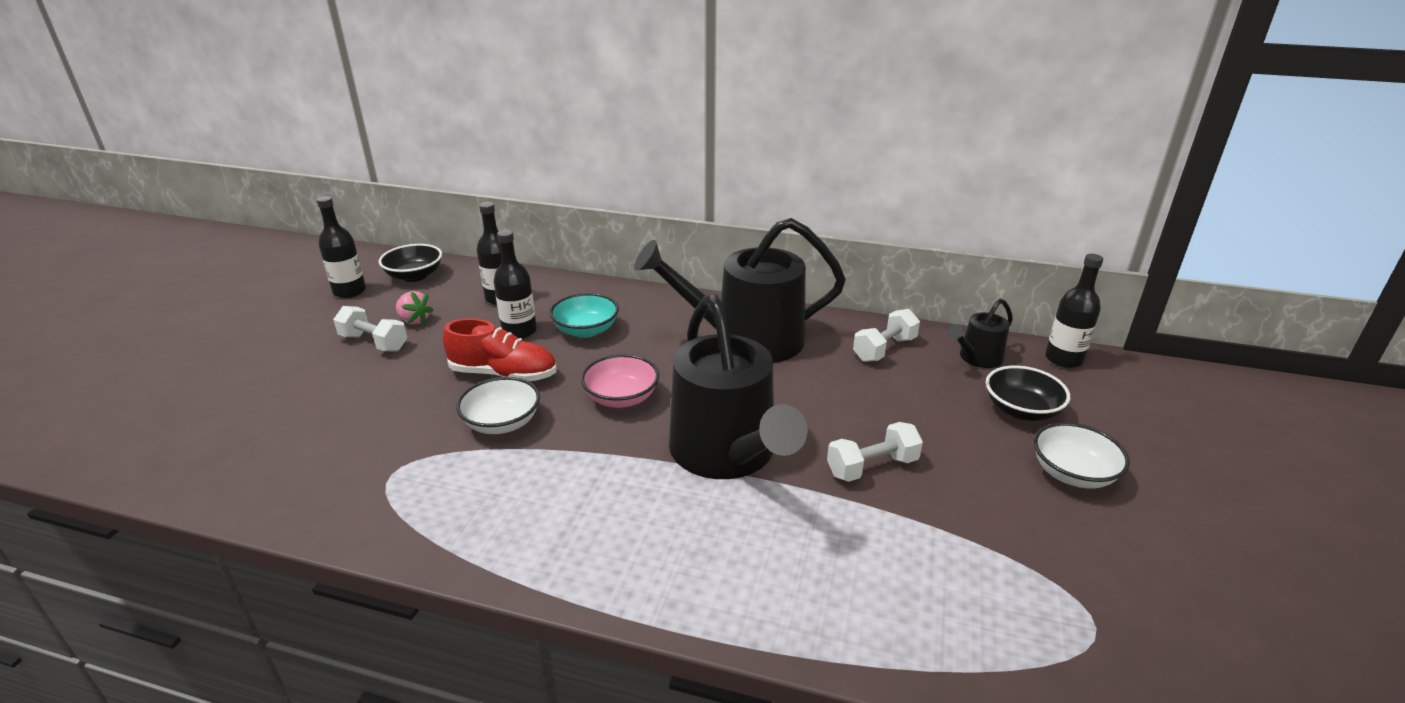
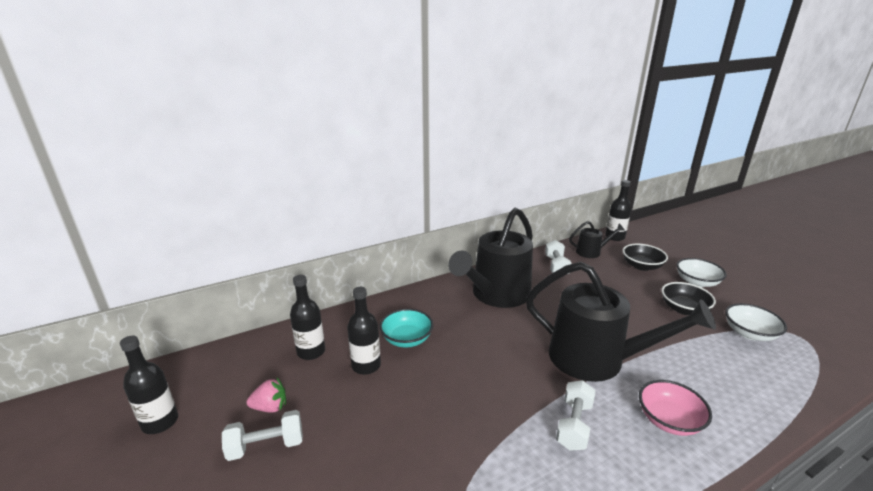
camera: 45 degrees left, 5 degrees down
(415, 276) = (204, 375): black bowl -> black bowl (683, 309)
(502, 423) = (467, 430): white bowl -> white bowl (749, 333)
(504, 374) = (409, 399): red shoe -> none
(621, 398) = (499, 366): pink bowl -> pink bowl (669, 420)
(872, 467) = (648, 324): white dumbbell -> white dumbbell (574, 425)
(977, 358) = (591, 252): black watering can -> black watering can turned 105 degrees counterclockwise

